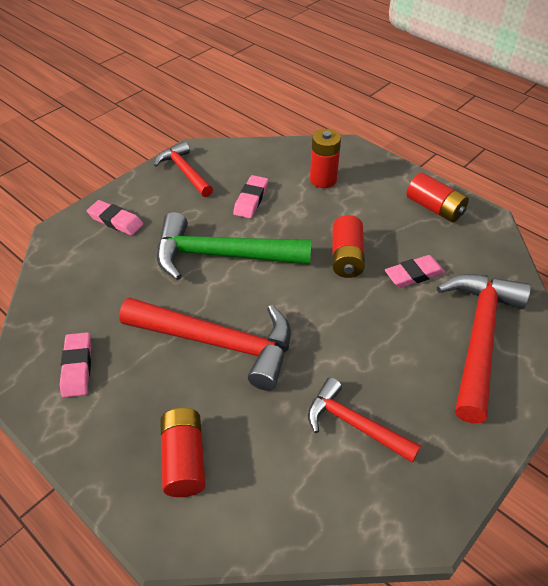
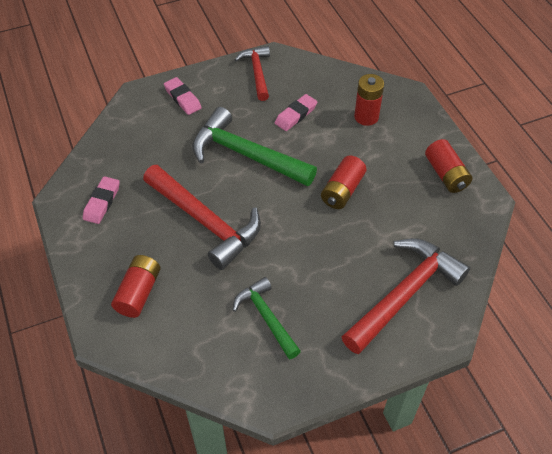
camera: 25 degrees right, 5 degrees up
(354, 424) = (266, 317): red hammer -> green hammer
(414, 274) = (387, 224): pink eraser -> none

